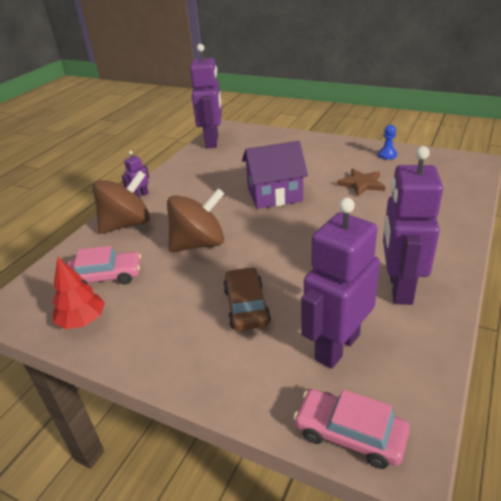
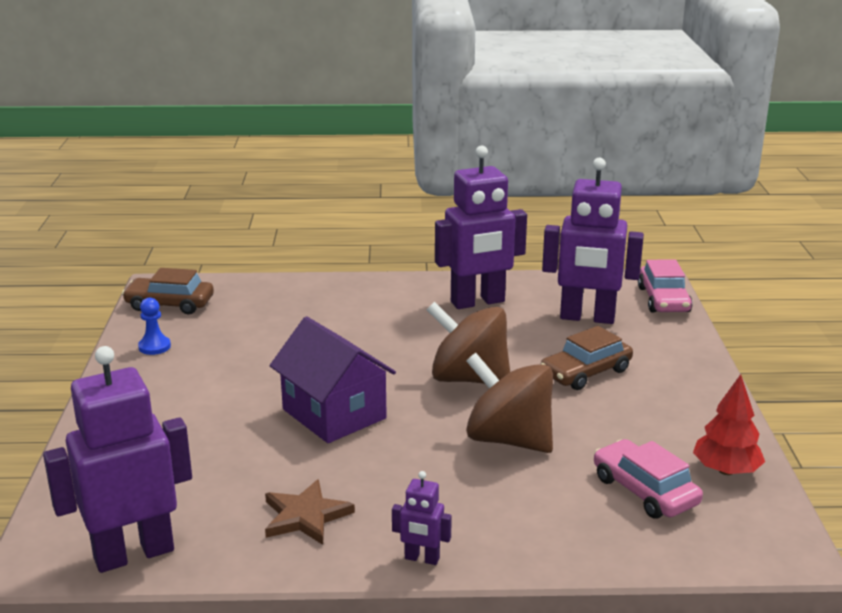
camera: 120 degrees left, 10 degrees down
(126, 224) = (518, 531): brown spinning top -> brown spinning top (469, 379)
(362, 184) = (264, 352): brown star -> brown star (305, 516)
(445, 162) = (170, 304): none -> brown car

